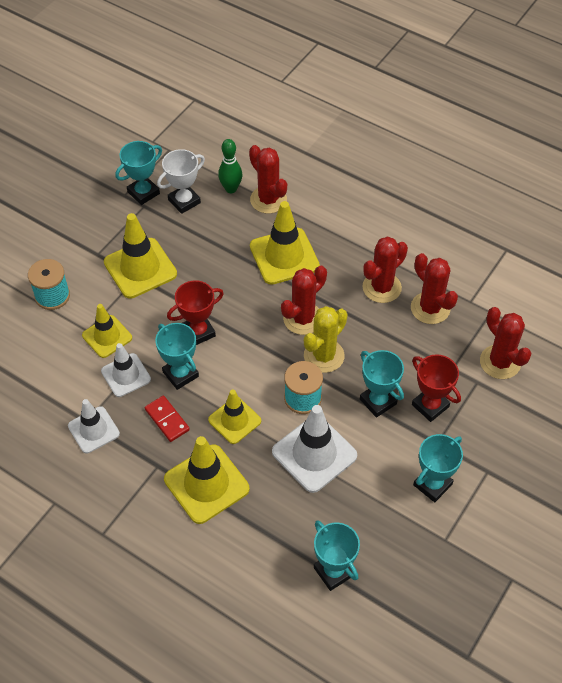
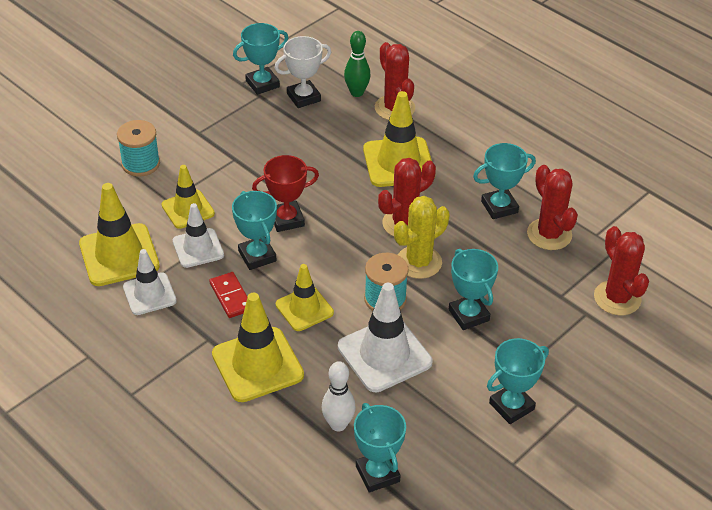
camera: 10 degrees right, 10 degrees down
(140, 268) = (240, 152): yellow traffic cone -> yellow traffic cone (119, 255)
(289, 530) = (338, 424): none -> white bowling pin
(381, 287) = (499, 207): red cactus -> turquoise trophy
(430, 405) = (527, 328): red trophy -> none

